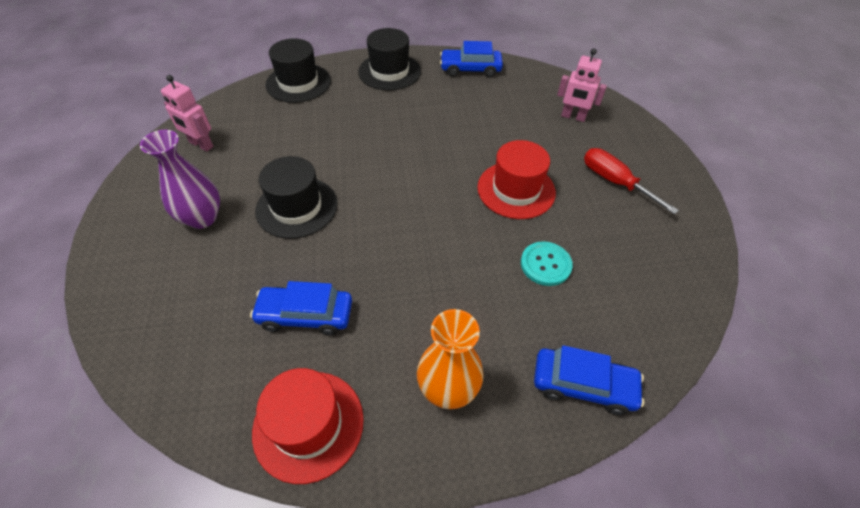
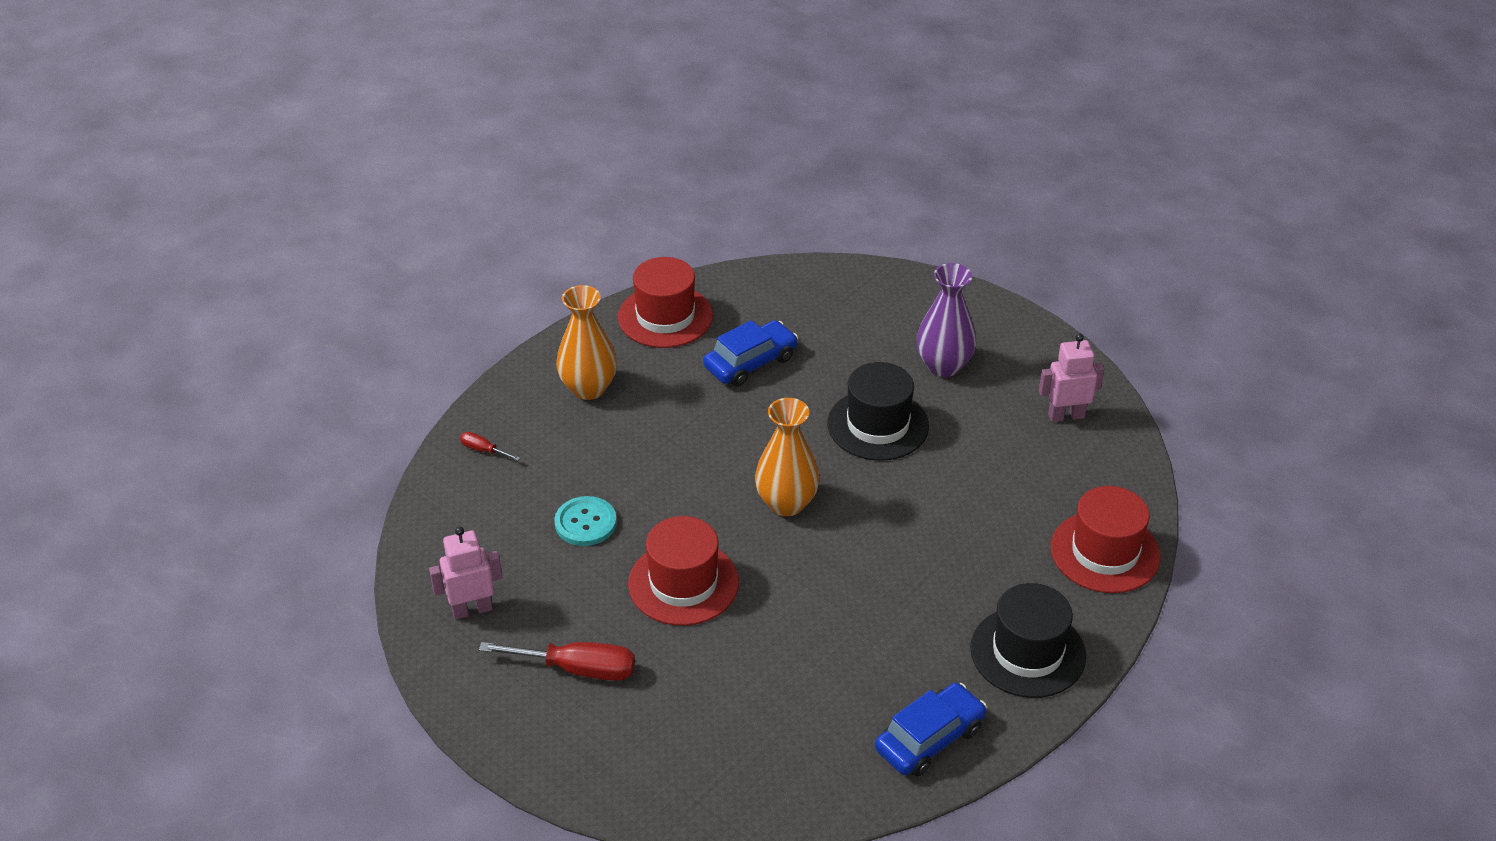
camera: 140 degrees right, 10 degrees down
(298, 83) = (1105, 552): black hat -> red hat
(409, 196) = (786, 503): none -> orange vase
(573, 117) = (705, 745): pink robot -> pink robot (472, 609)
(583, 385) = (483, 450): blue car -> red screwdriver

